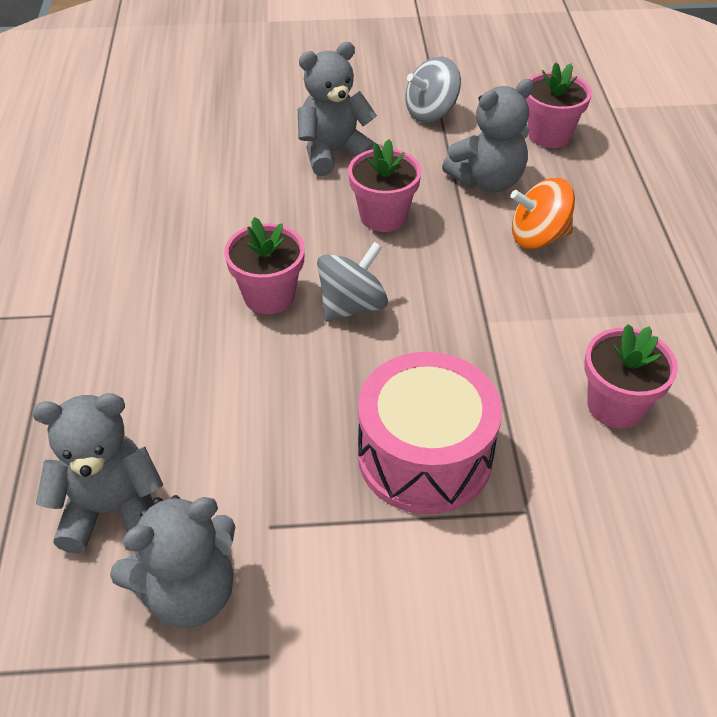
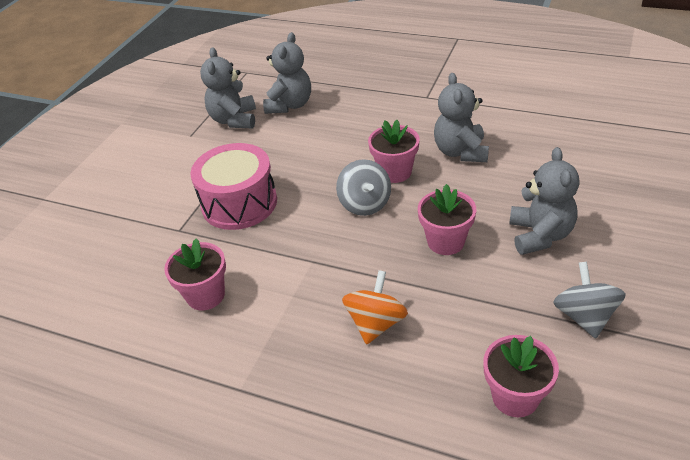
camera: 120 degrees right, 5 degrees down
(487, 181) = (462, 319): grey teddy bear -> grey teddy bear (461, 152)

